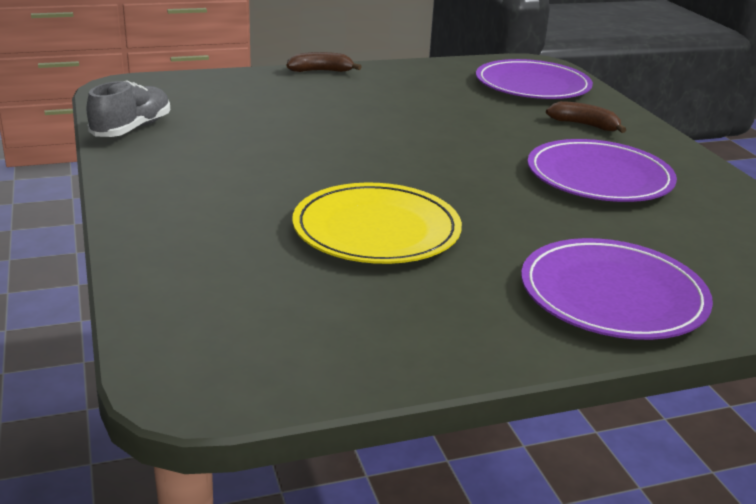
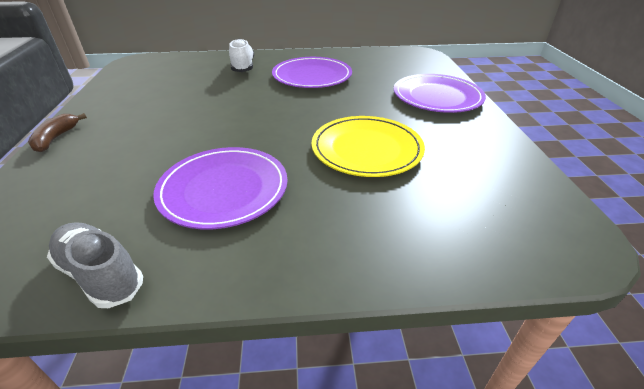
camera: 75 degrees left, 10 degrees up
(532, 85) = (171, 68): purple plate -> purple plate (223, 189)
(584, 125) = (243, 67): brown banana -> white shoe

